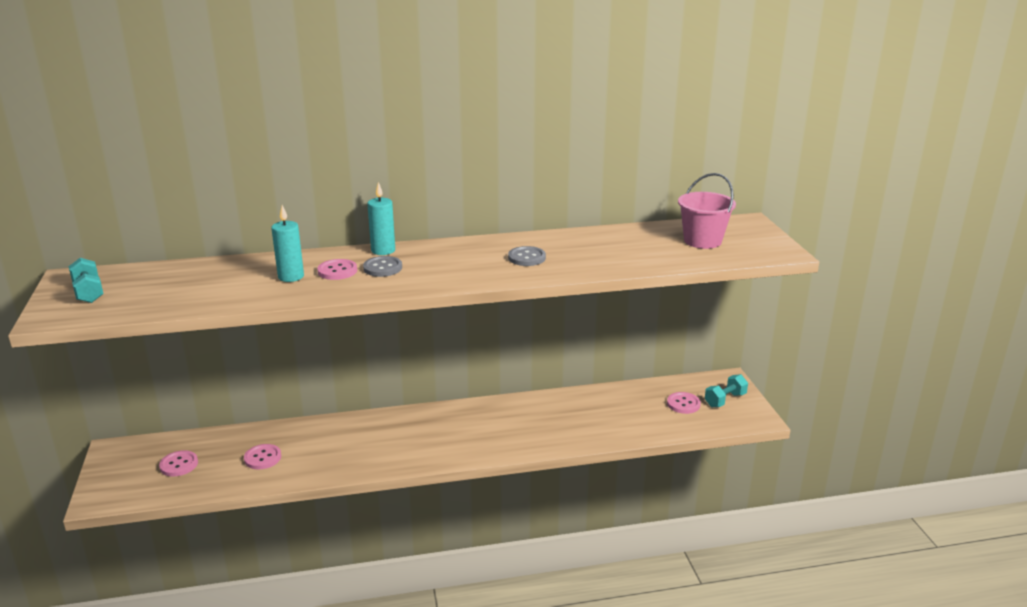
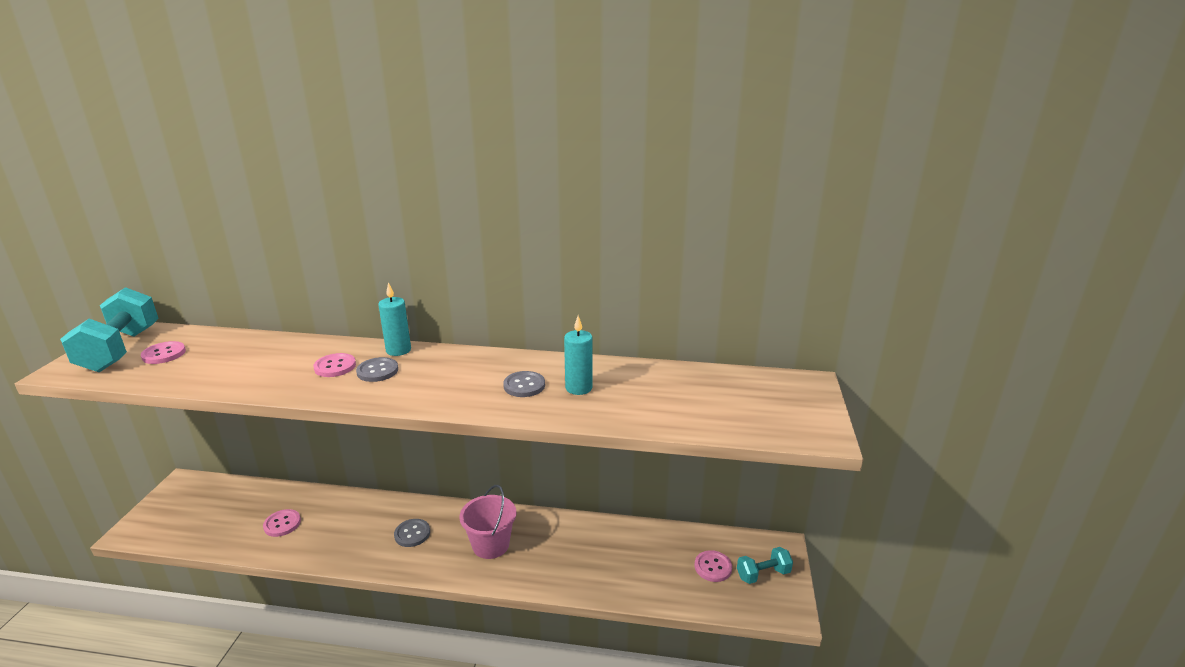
camera: 20 degrees right, 0 degrees up
(88, 292) = (121, 350): turquoise dumbbell -> turquoise dumbbell, size x1.88
(179, 465) = (215, 512): pink button -> pink button (164, 354)
(291, 277) = (290, 365): turquoise candle -> turquoise candle (578, 388)
(403, 437) = (412, 534): none -> grey button
(702, 241) = (734, 400): pink bucket -> pink bucket (491, 545)

